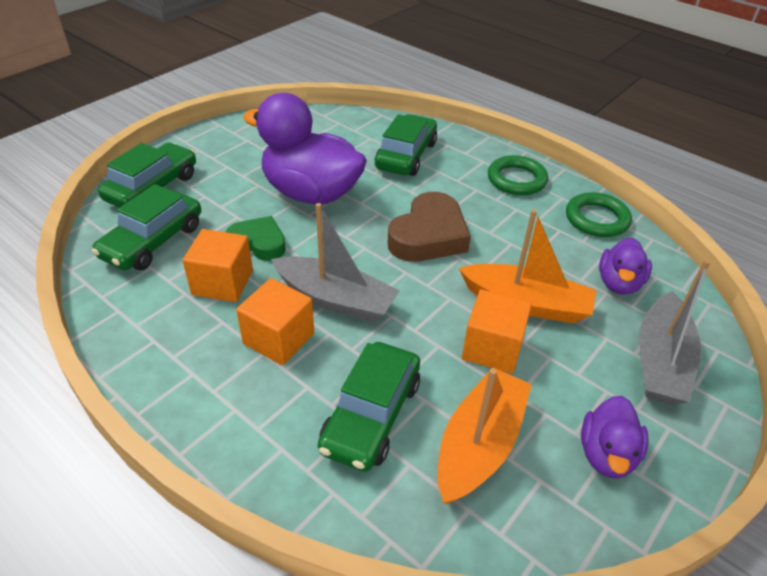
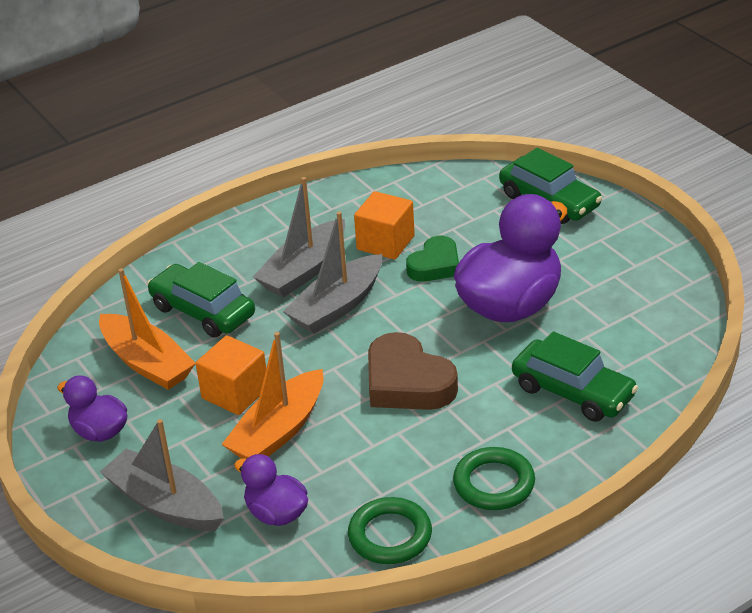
camera: 110 degrees right, 5 degrees down
(153, 241) = (459, 204): green car -> none
(279, 338) = (304, 270): orange cube -> grey boat

